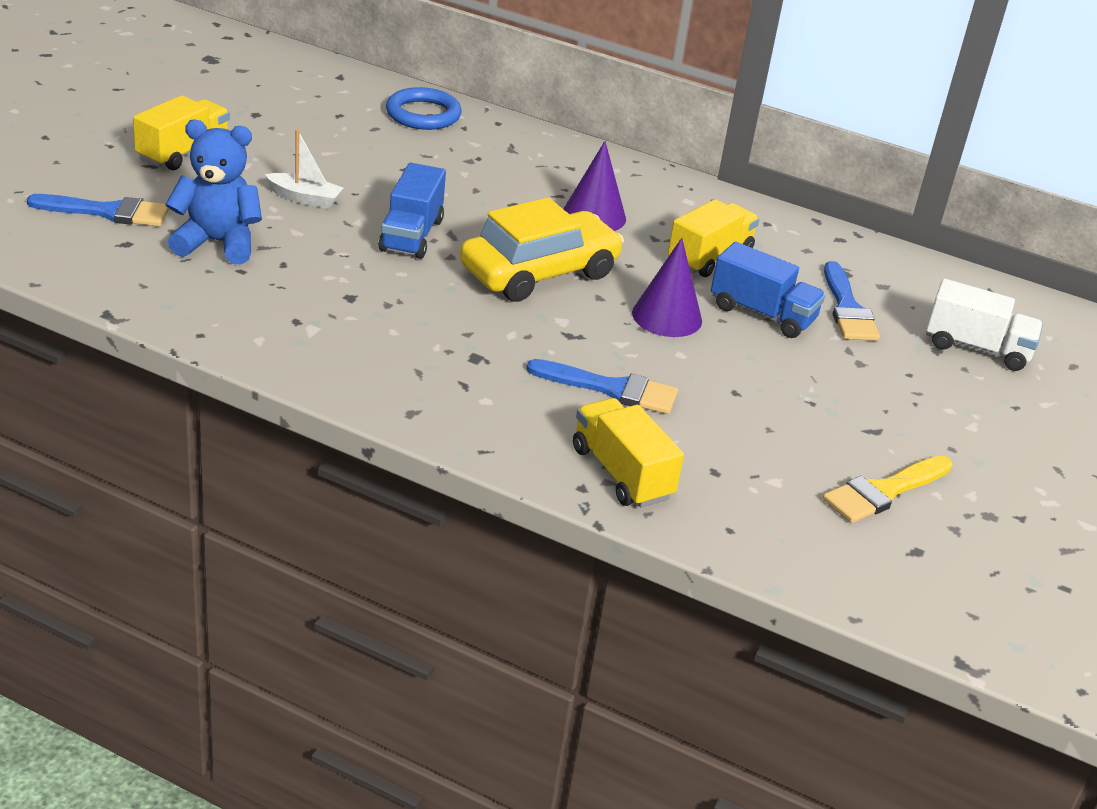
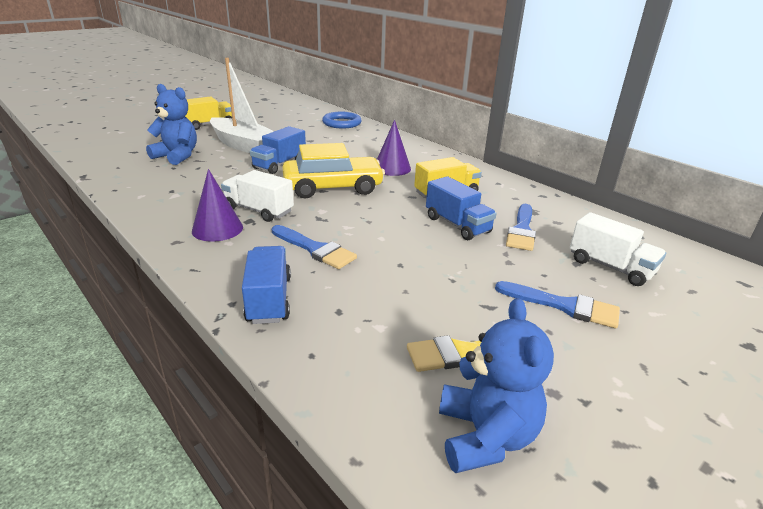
camera: 25 degrees right, 5 degrees down
(108, 212) = (143, 140): blue brush -> blue brush (564, 306)
(305, 198) = (243, 145): white boat -> white boat, size x2.09
(471, 336) = (259, 210): none -> white truck
(621, 473) = (269, 299): yellow truck -> blue truck
(667, 316) = (391, 217): purple cone -> purple cone (217, 229)
(952, 570) = (485, 436): none -> blue teddy bear

